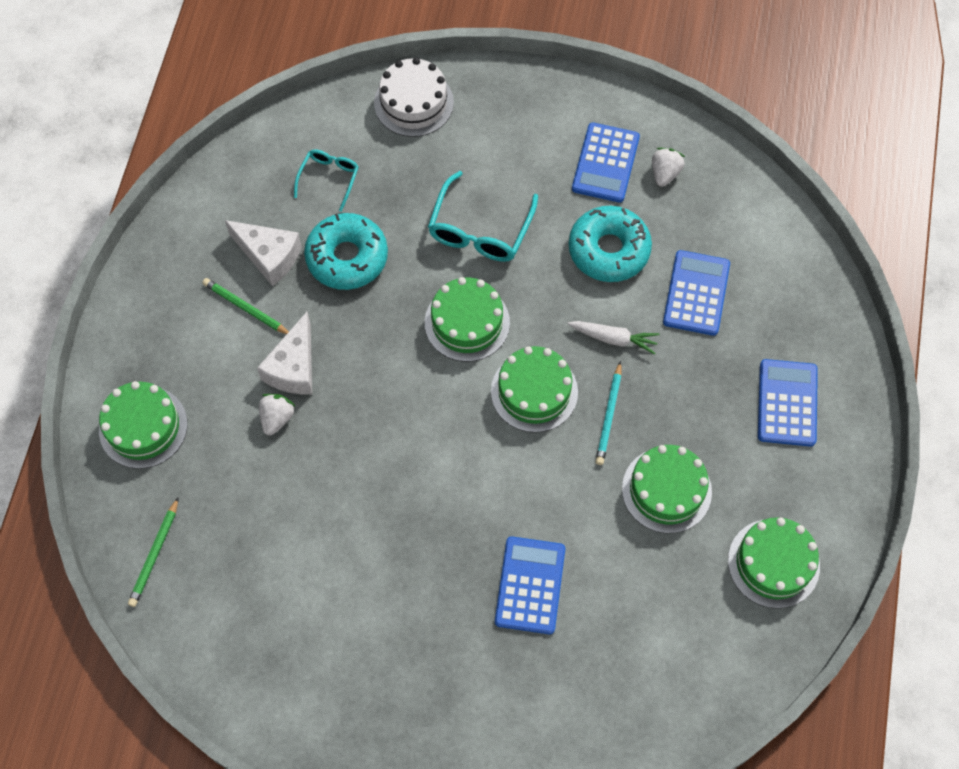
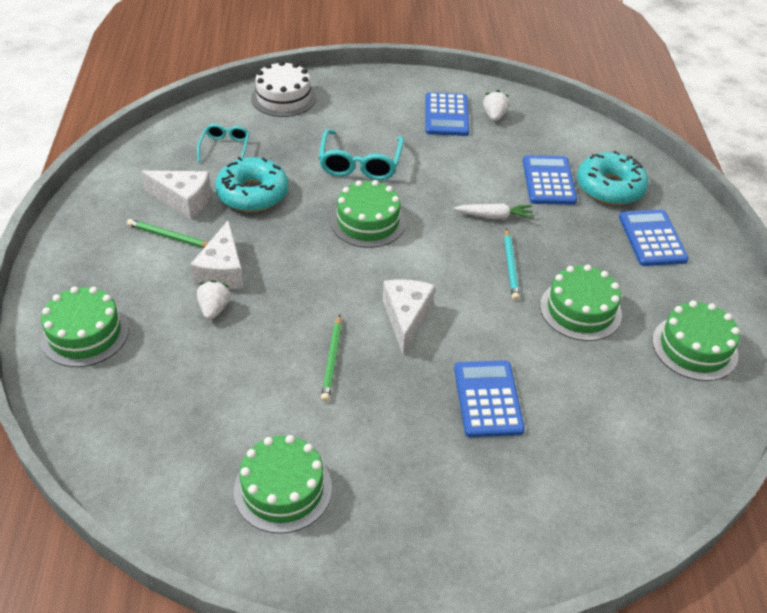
camera: 15 degrees left, 20 degrees down
(154, 554) = (111, 434): green pencil -> green pencil (332, 360)
(474, 467) = (406, 318): none -> white cheese
(534, 391) = (441, 259): green cake -> green cake (283, 489)
(609, 250) = (469, 164): turquoise donut -> turquoise donut (610, 187)

